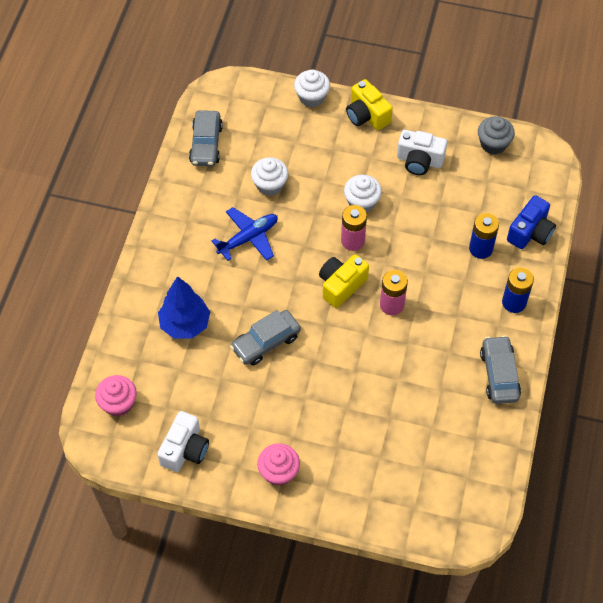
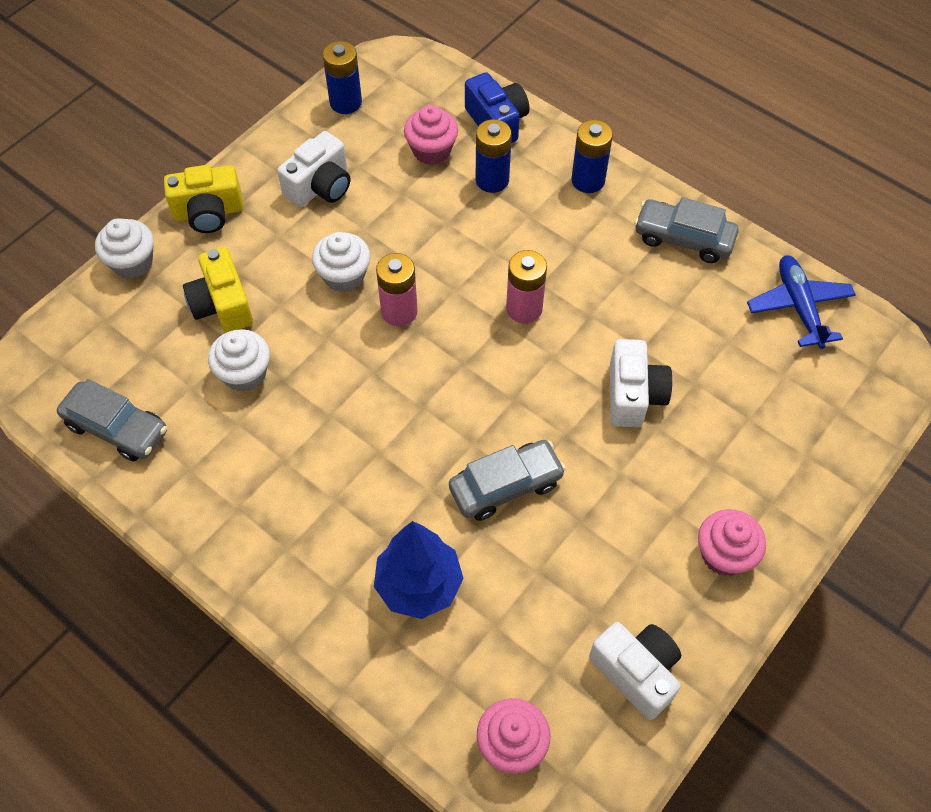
camera: 65 degrees left, 0 degrees up
(248, 238) = (318, 437): blue plane -> blue plane (798, 306)
(266, 342) = (506, 486): grey car -> grey car turned 105 degrees counterclockwise
(341, 285) = (462, 354): yellow camera -> yellow camera (222, 305)
(362, 387) = (633, 395): none -> white camera
(484, 206) = (431, 150): none -> pink cupcake
(493, 144) = (345, 102): grey cupcake -> blue battery

